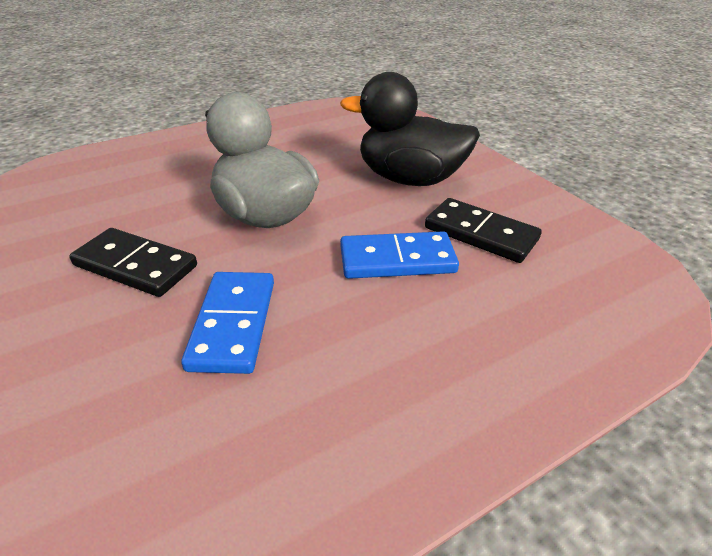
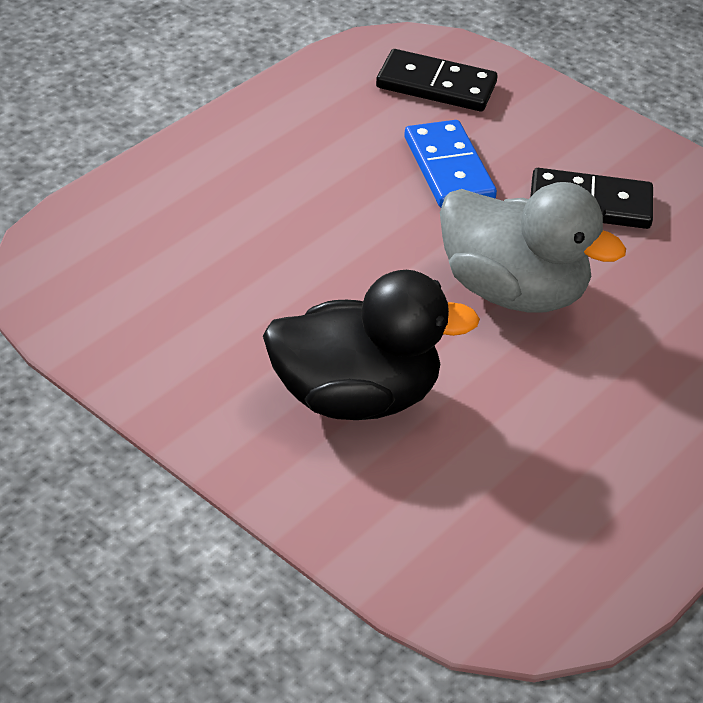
camera: 160 degrees right, 5 degrees up
(397, 259) = (327, 258): blue domino -> none
(480, 234) = (237, 311): black domino -> black domino (436, 85)

